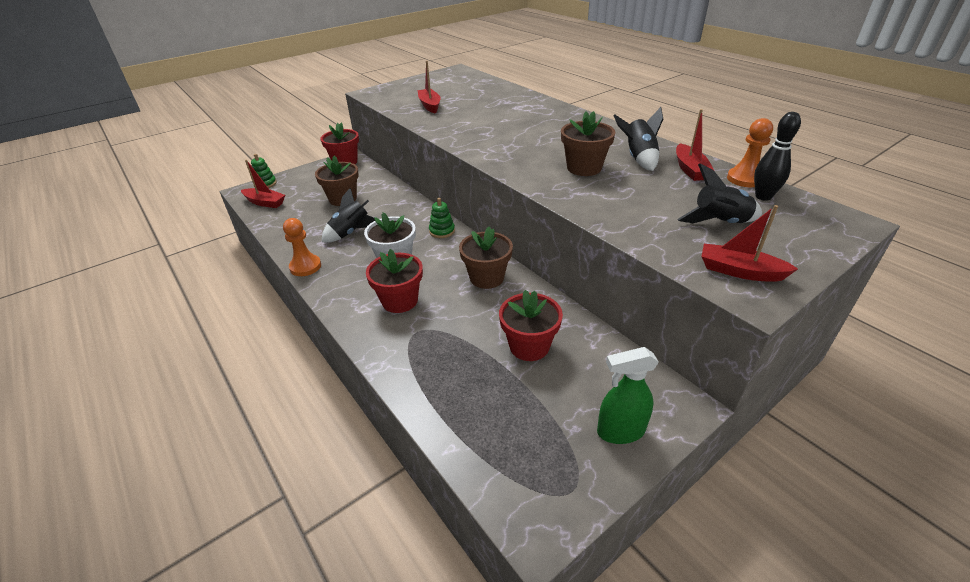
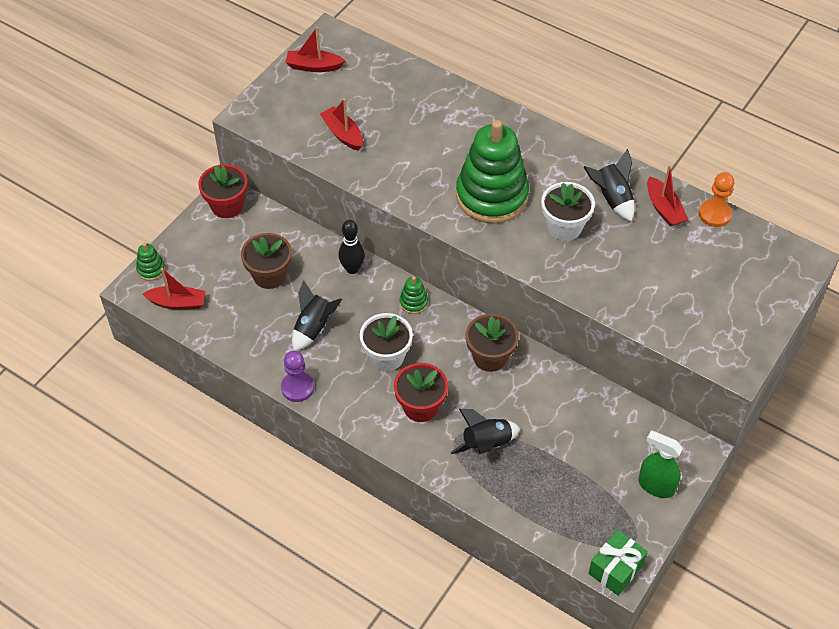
camera: 20 degrees left, 15 degrees up
(305, 266) = (297, 387): orange pawn -> purple pawn
(527, 144) = (492, 196): none -> green stacking toy
(529, 346) = (560, 426): red flower pot -> none
(532, 521) = (615, 569): none -> green gift
(584, 168) = (564, 227): brown flower pot -> white flower pot
(620, 431) = (656, 486): green spray bottle -> green spray bottle turned 60 degrees clockwise
(719, 222) = (702, 284): black rocket -> black rocket (486, 444)
(740, 271) = (725, 342): red boat -> red boat (314, 66)
(763, 196) = (733, 239): black bowling pin -> black bowling pin (352, 269)

